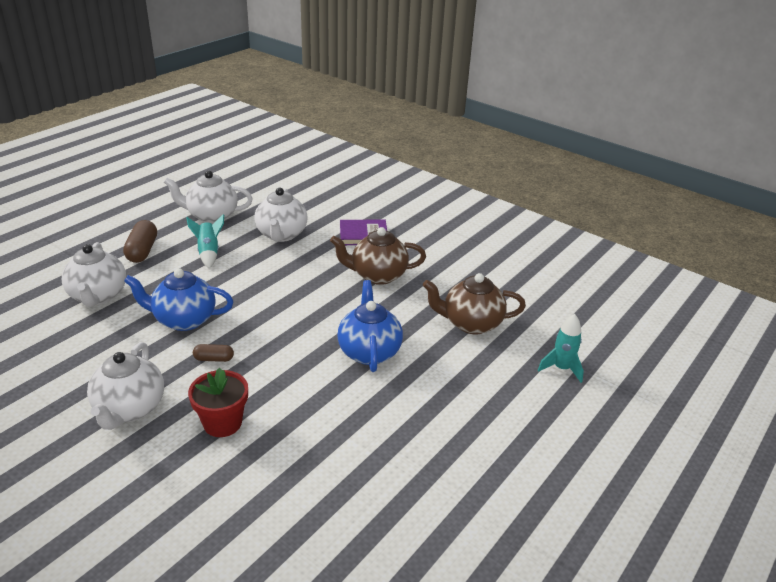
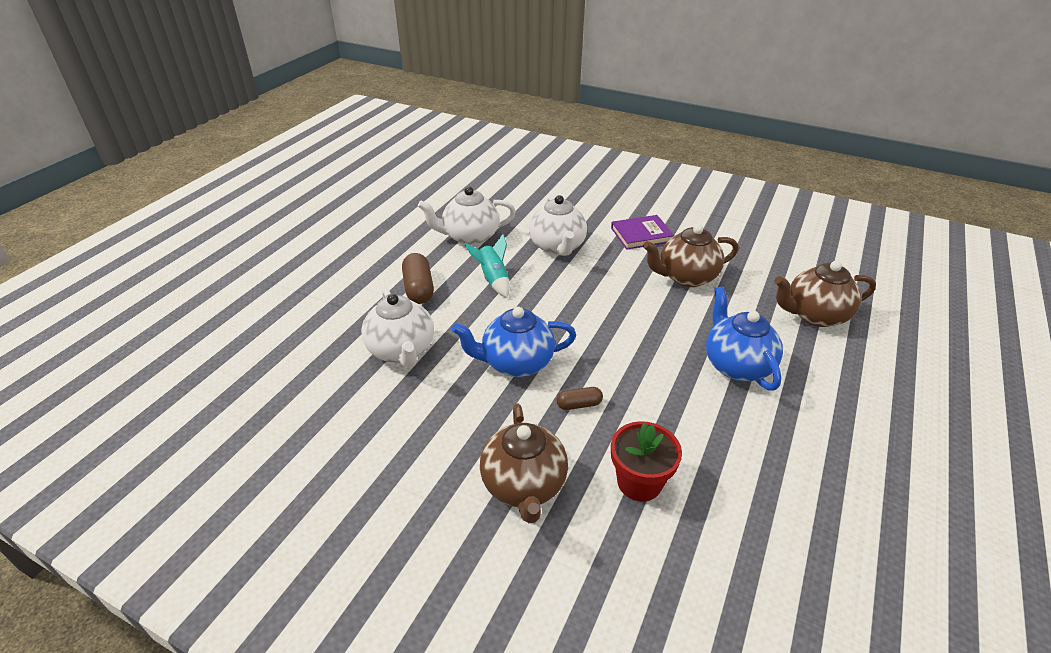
camera: 10 degrees left, 5 degrees up
(129, 409) = (524, 486): white teapot -> brown teapot
(561, 368) = (936, 350): turquoise rocket -> none

